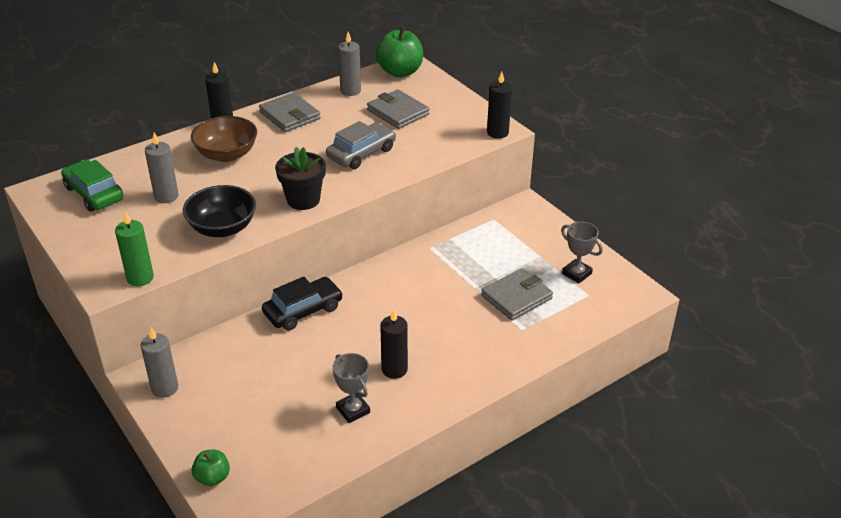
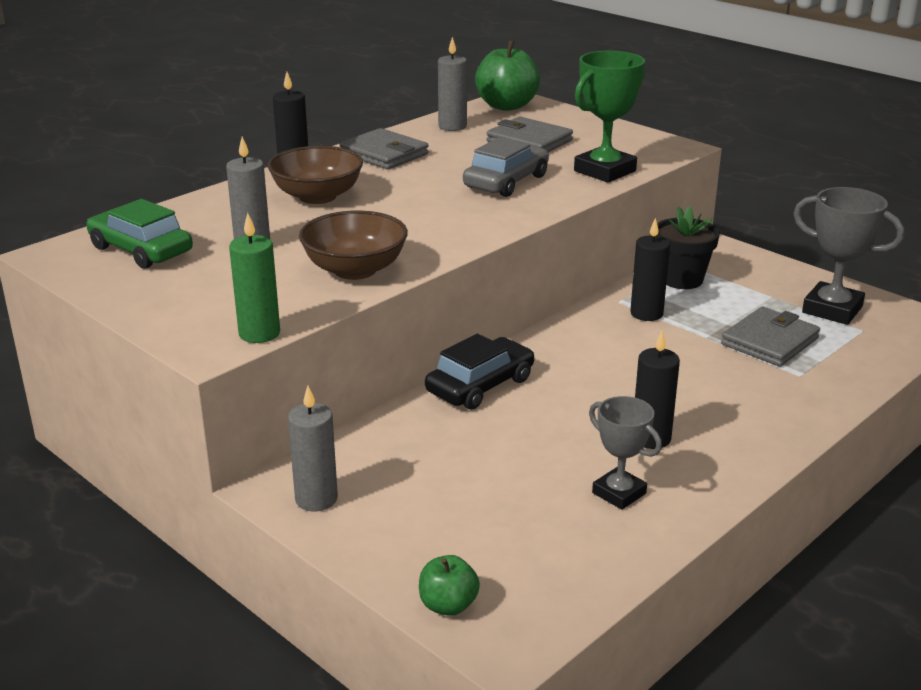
camera: 10 degrees left, 10 degrees down
(222, 228) = (355, 270): black bowl -> brown bowl
(303, 200) = (455, 232): black flower pot -> black flower pot (681, 279)
(436, 149) = (604, 171): none -> green trophy
(497, 133) = (674, 150): black candle -> black candle (646, 314)
(576, 273) = (832, 309): grey trophy -> grey trophy, size x1.55

